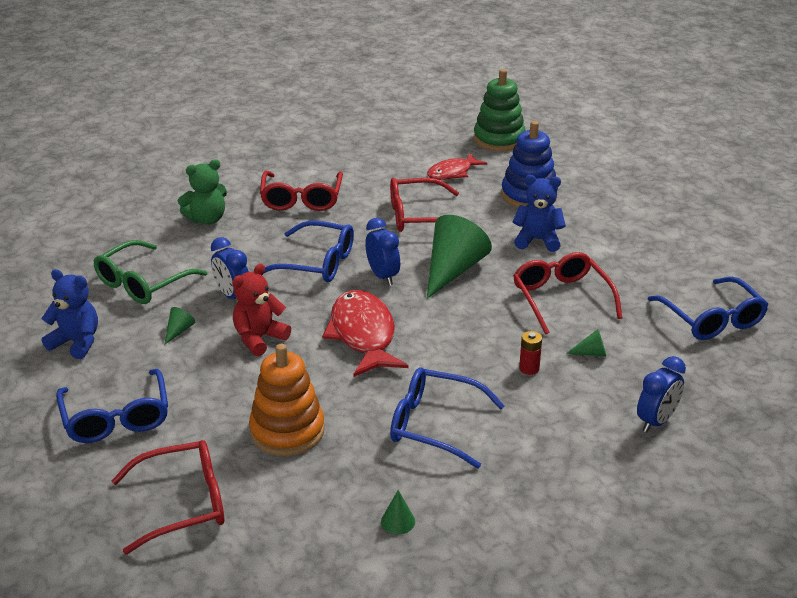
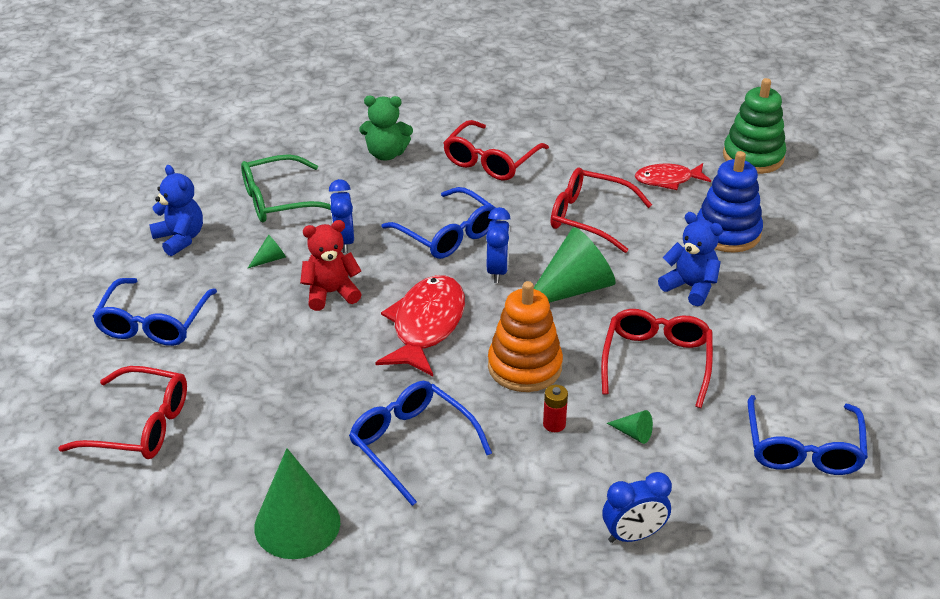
camera: 30 degrees right, 5 degrees up
(287, 431) = (278, 394): orange stacking toy -> orange stacking toy (524, 366)
(398, 521) = (297, 524): green cone -> green cone, size x2.41

